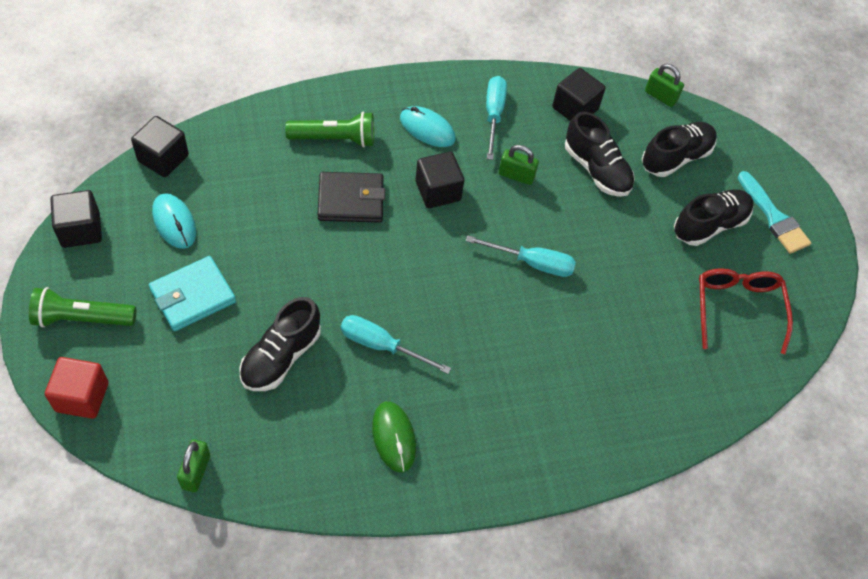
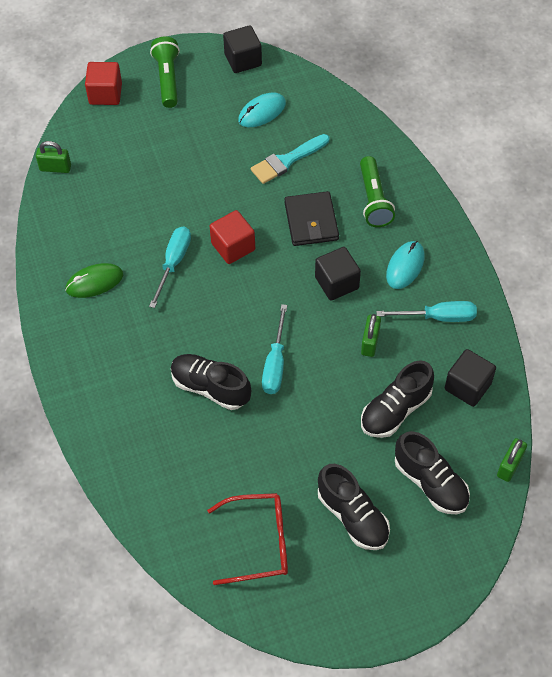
camera: 90 degrees right, 0 degrees up
(163, 158) = (322, 92): black cube -> none
(193, 296) = (198, 137): turquoise wallet -> none
(281, 357) = (154, 200): black shoe -> black shoe (210, 387)
(370, 281) = (233, 247): none -> red cube
(774, 217) = (377, 580): turquoise brush -> turquoise brush (287, 161)

